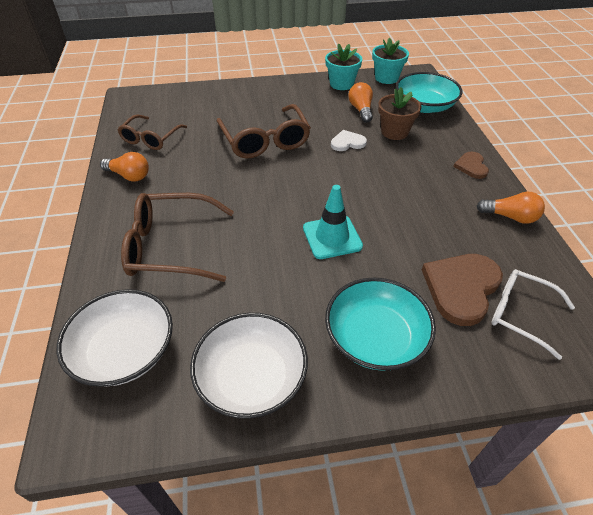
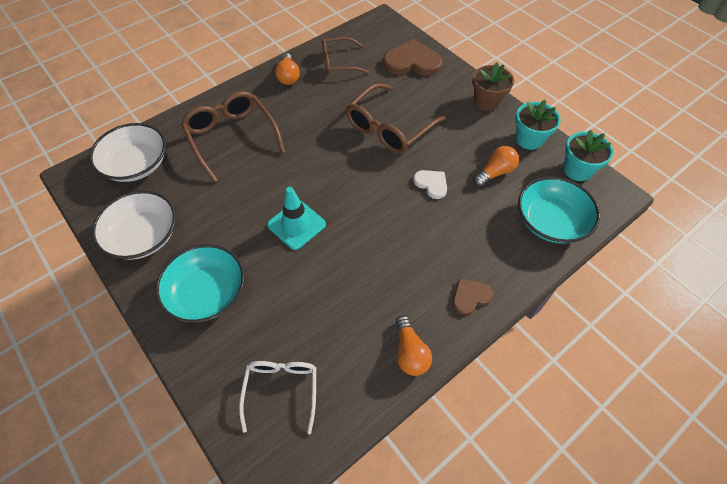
camera: 60 degrees right, 10 degrees up
(394, 132) = (479, 213): brown flower pot -> brown flower pot (487, 101)
(461, 288) = (288, 336): brown heart -> brown heart (412, 62)

